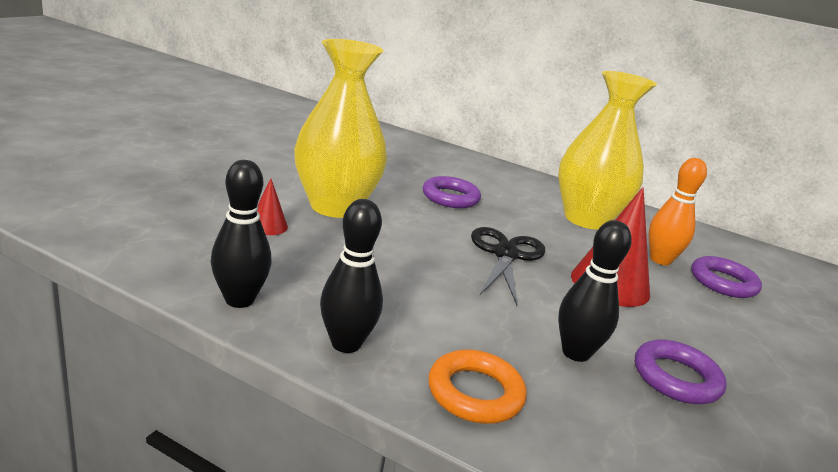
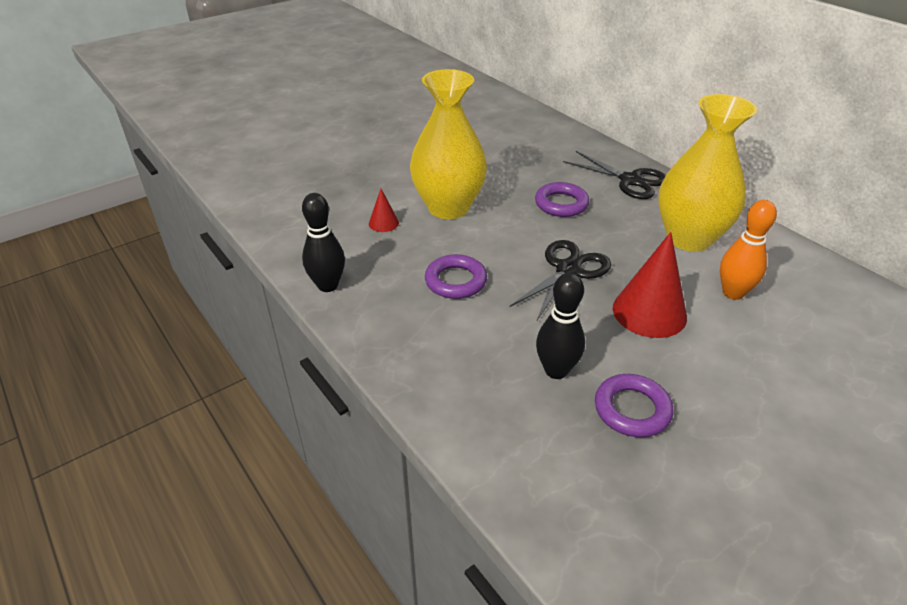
camera: 30 degrees right, 15 degrees up
(346, 343) = (379, 331): black bowling pin -> none
(475, 393) = (446, 386): orange ring -> none
(496, 176) = (630, 180): none -> black scissors
(723, 282) = (786, 327): purple ring -> purple ring (455, 281)

